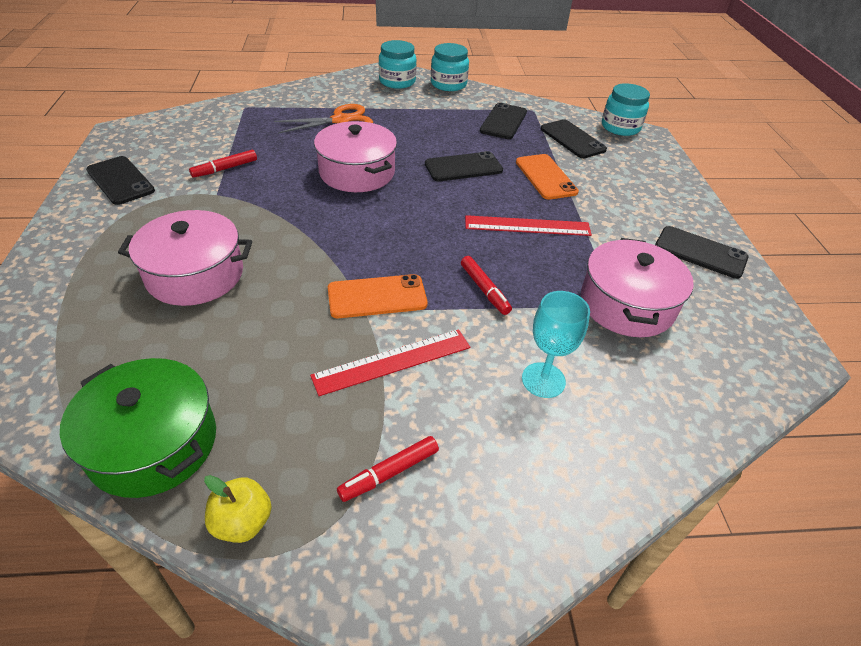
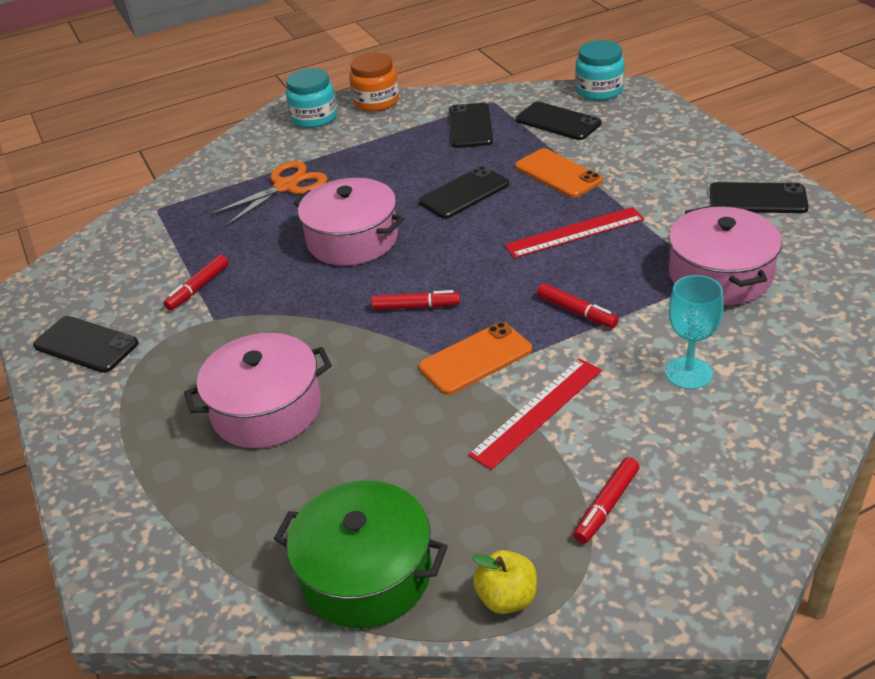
camera: 15 degrees left, 5 degrees down
(363, 238) = (416, 307): none -> red marker
(448, 84) = (376, 101): turquoise jar -> orange jar

